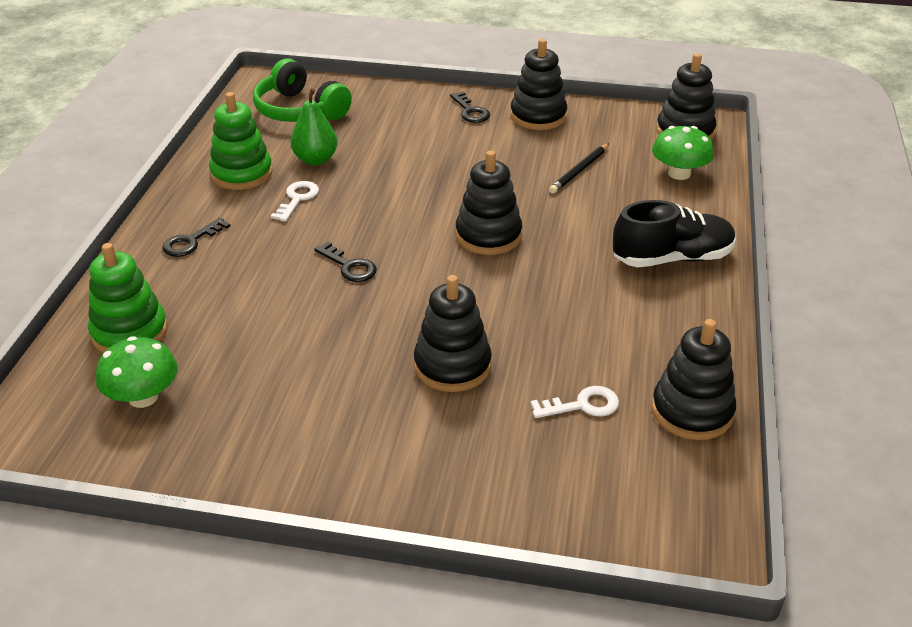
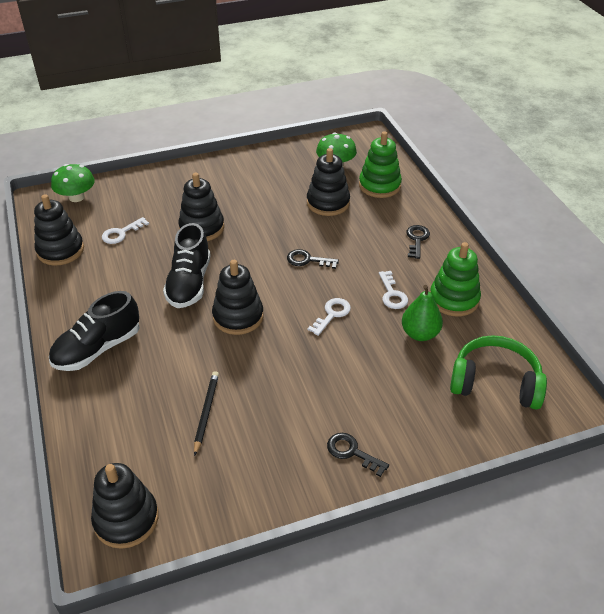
camera: 150 degrees right, 5 degrees up
(383, 203) = (332, 314): none -> white key
(522, 292) = (189, 283): none -> black shoe
(538, 116) = (284, 475): black stacking toy -> black stacking toy (328, 203)
(679, 173) = (116, 448): green mushroom -> green mushroom (76, 197)

